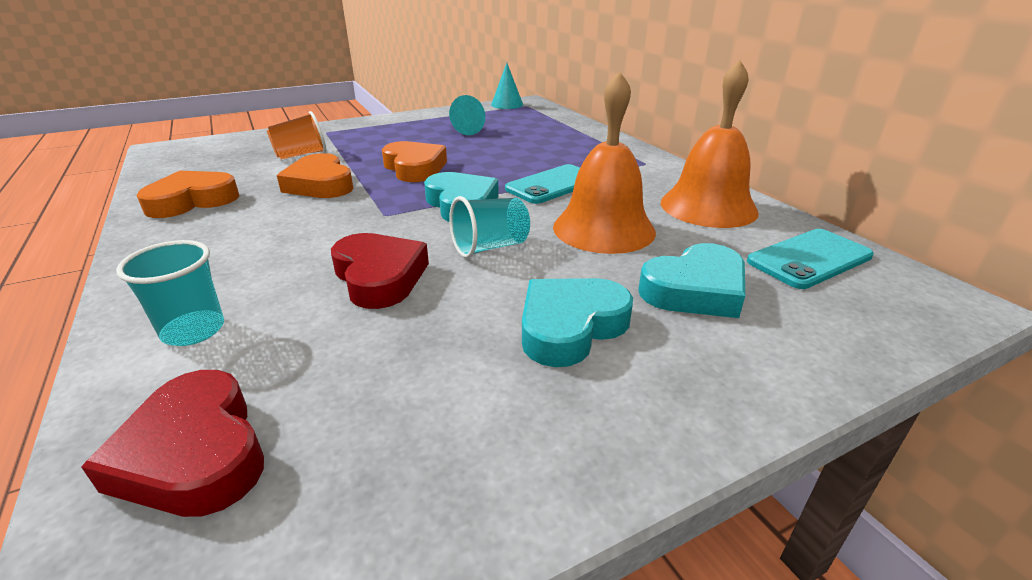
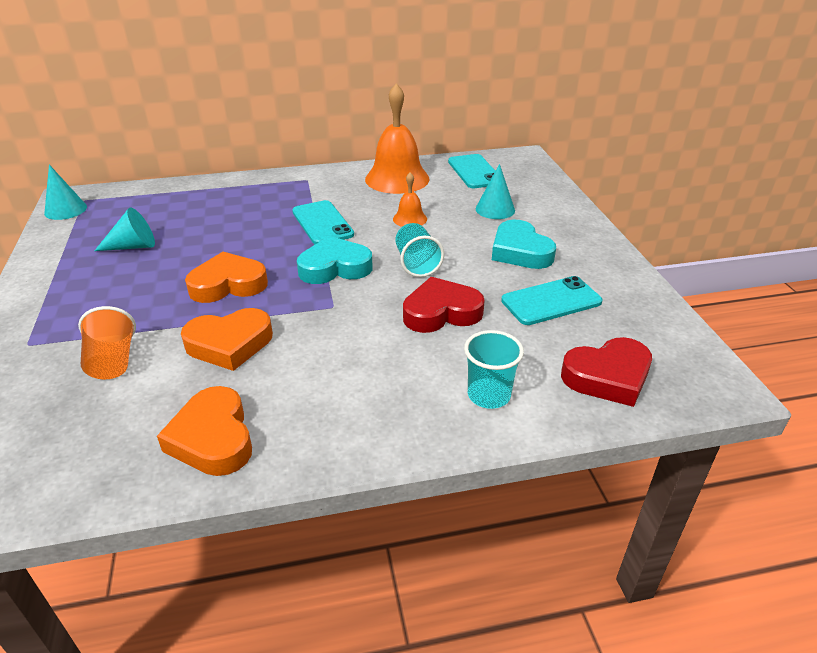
camera: 75 degrees left, 5 degrees up
(422, 372) = (551, 301): none -> turquoise phone
(603, 228) = (410, 219): orange bell -> orange bell, size x0.48
(695, 290) = (495, 209): turquoise heart -> turquoise cone

